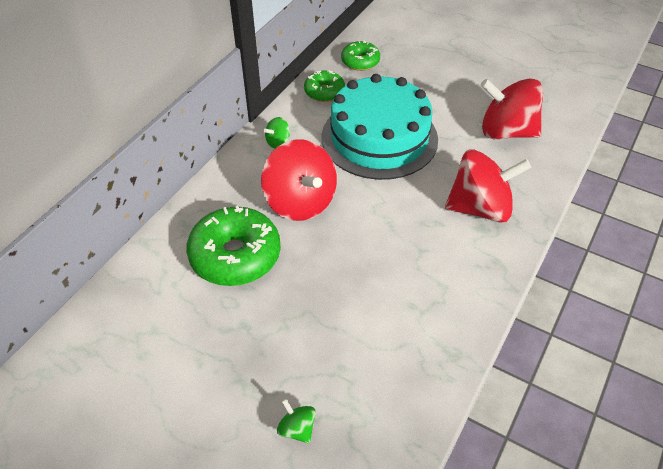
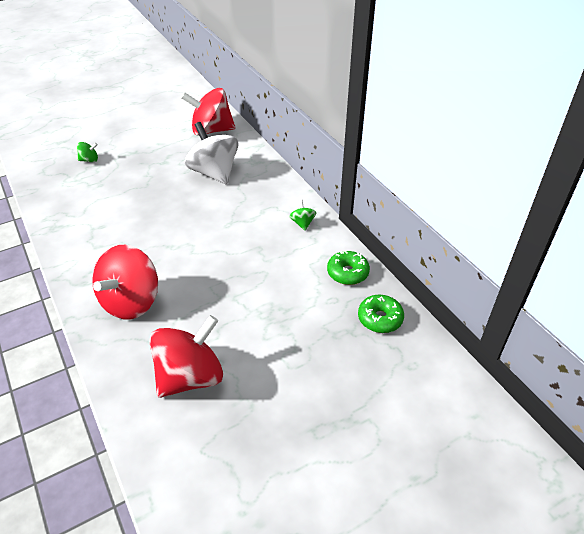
camera: 120 degrees right, 5 degrees down
(235, 256) = (214, 173): green donut -> white spinning top
(300, 202) = (231, 212): red spinning top -> red spinning top (211, 131)
(379, 138) = (259, 281): turquoise cake -> none

